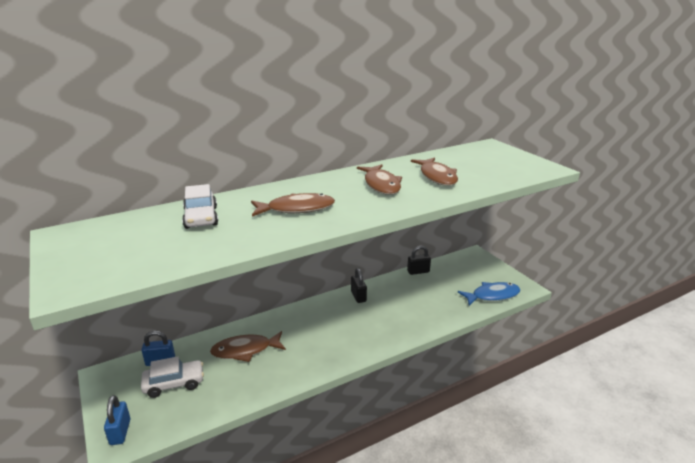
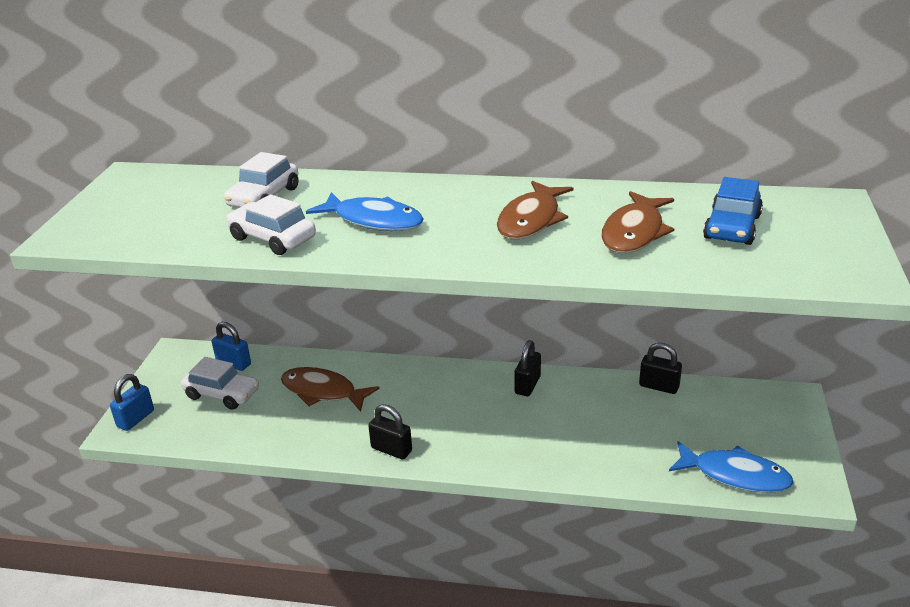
camera: 40 degrees right, 5 degrees up
(247, 237) = (272, 238): none -> white car
(296, 209) = (373, 220): brown fish -> blue fish
(325, 362) = (391, 449): none -> black padlock
(471, 164) = (732, 227): none -> blue car

